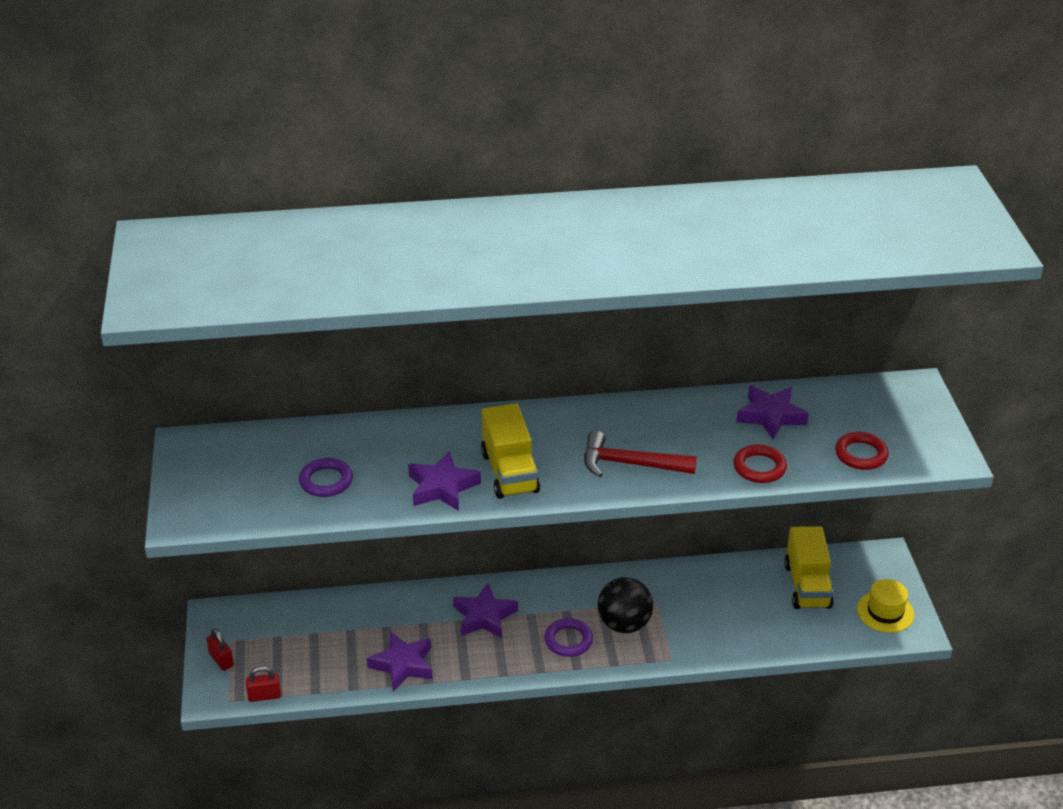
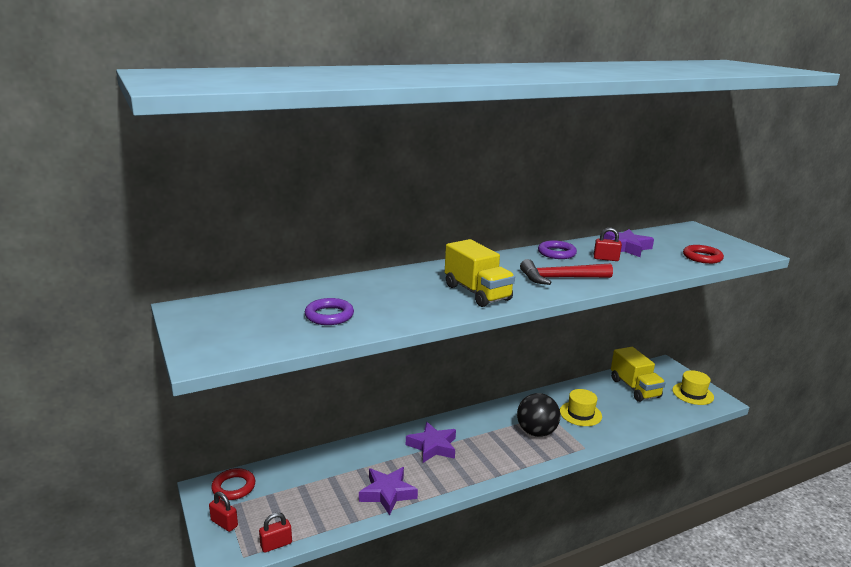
camera: 20 degrees left, 15 degrees down
(442, 487) = (431, 307): purple star -> none
(568, 640) = (504, 450): purple ring -> purple ring (556, 253)
(701, 610) = (580, 414): none -> yellow hat
(722, 435) = (606, 259): none -> red padlock
(759, 467) = (648, 270): red ring -> red ring (233, 487)

